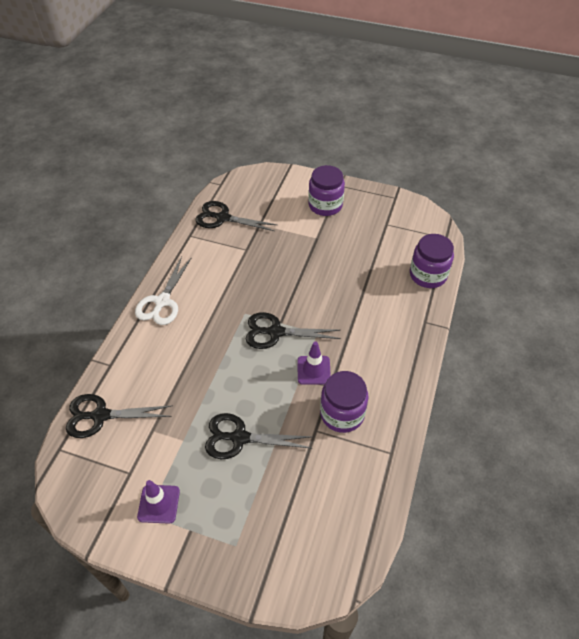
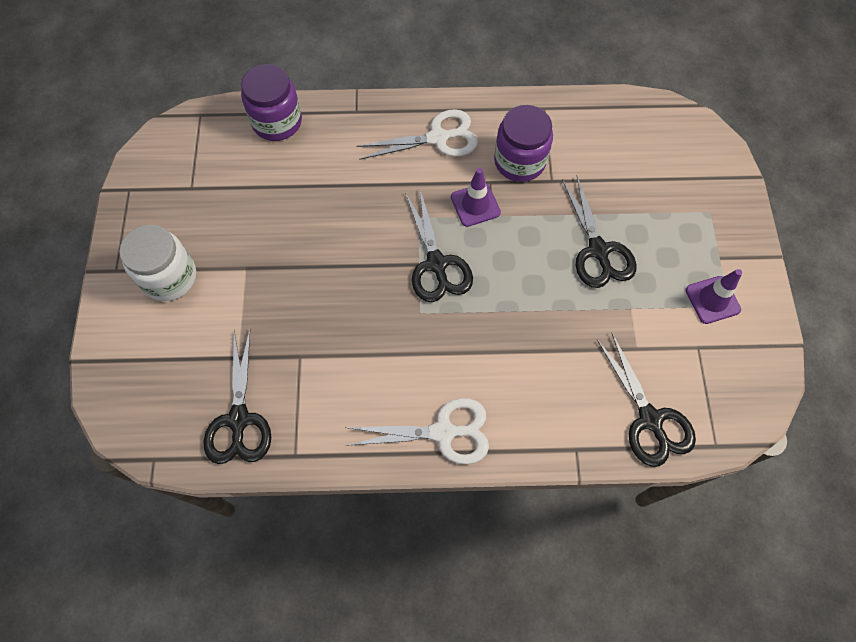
camera: 110 degrees left, 15 degrees up
(325, 205) = (169, 277): purple jar -> white jar
(383, 366) = (438, 138): none -> white scissors

